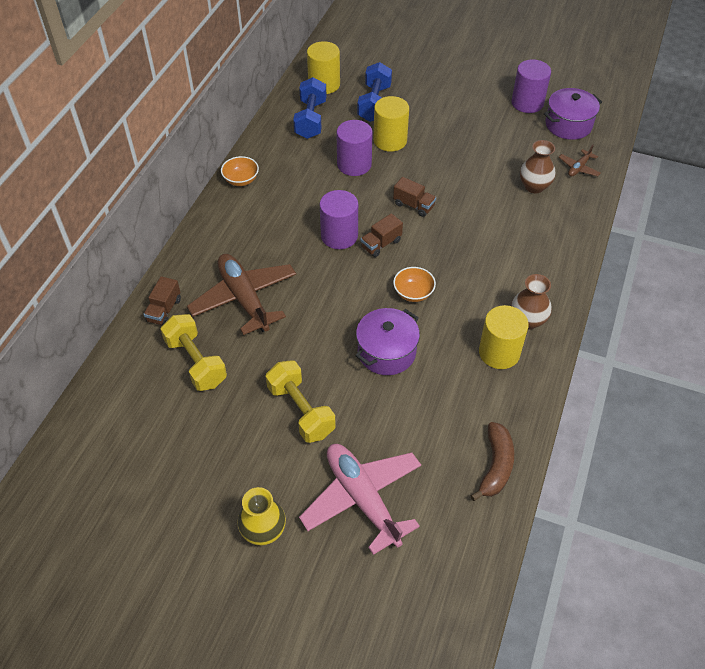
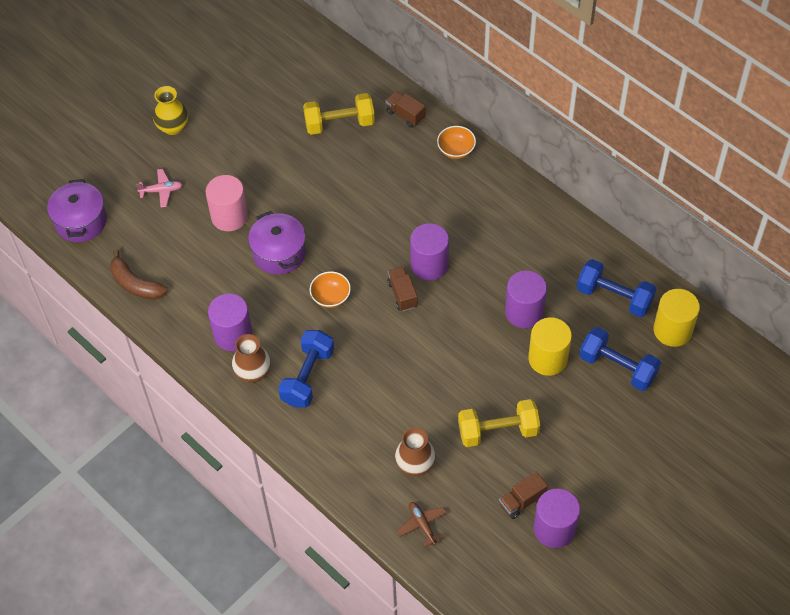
camera: 115 degrees right, 5 degrees up
(241, 180) = (543, 209): orange bowl -> orange bowl (456, 150)
(244, 299) = (389, 172): brown plane -> none
(301, 411) = (256, 177): yellow dumbbell -> yellow dumbbell (498, 431)
(362, 499) = (161, 191): pink plane -> pink plane, size x0.45
(364, 414) = (229, 216): none -> pink cylinder
(414, 205) = (440, 342): brown truck -> brown truck (522, 501)
(499, 352) = (233, 334): yellow cylinder -> purple cylinder
(504, 280) = (307, 377): none -> blue dumbbell
(568, 125) = (496, 553): purple pot -> purple pot (81, 221)

